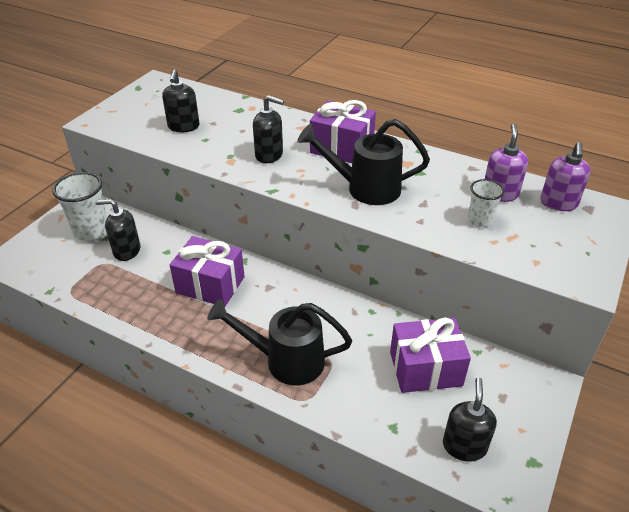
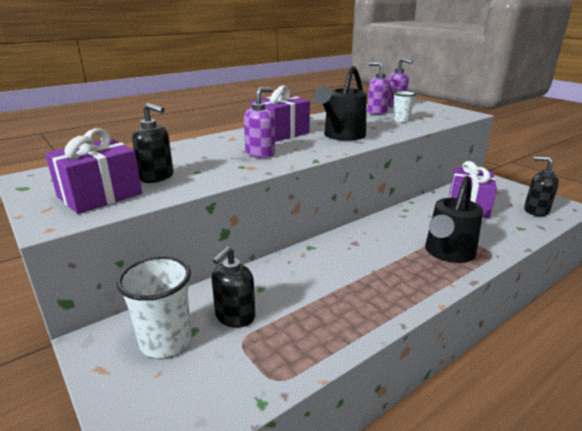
camera: 65 degrees left, 15 degrees down
(210, 285) = (333, 271): purple gift -> purple gift (100, 195)
(269, 155) = (260, 153): black soap dispenser -> purple soap dispenser

